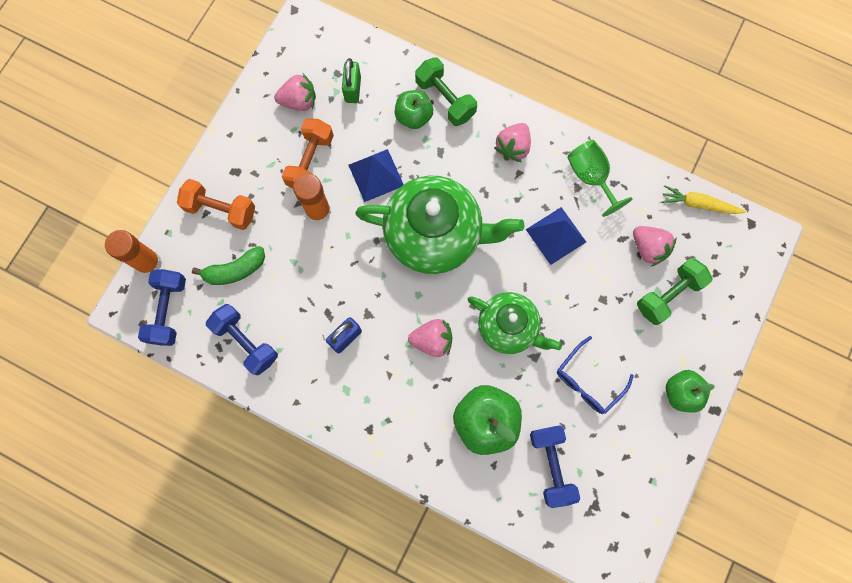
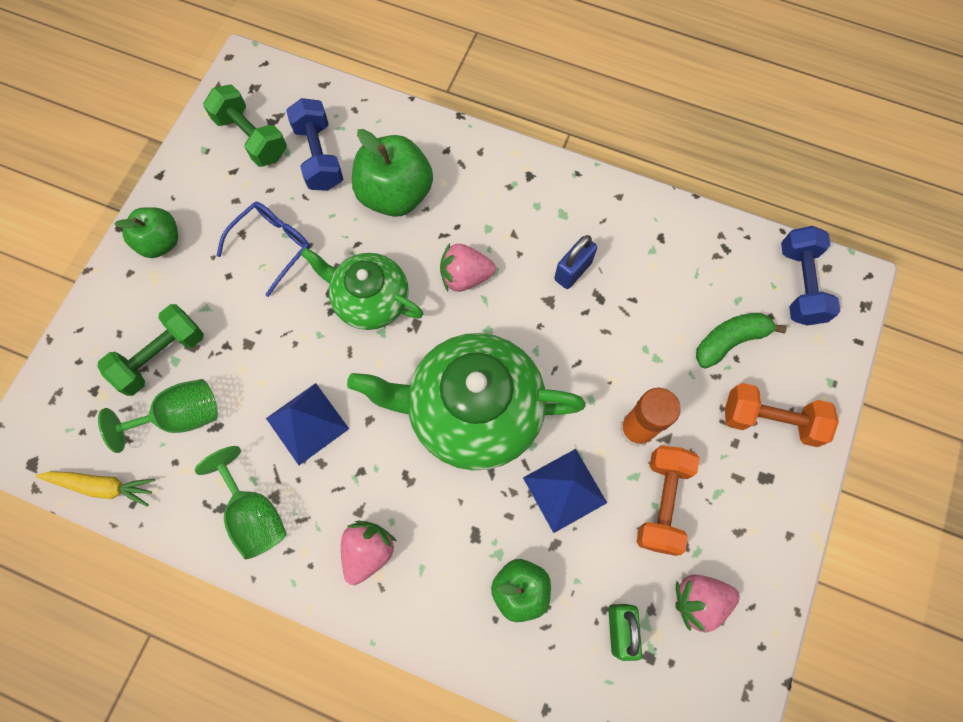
camera: 175 degrees right, 5 degrees down
(149, 263) = (844, 341): orange glue stick -> none
(246, 342) = (694, 256): blue dumbbell -> none
(445, 99) = (474, 625): green dumbbell -> green dumbbell (251, 137)
(648, 248) = (181, 416): pink strawberry -> green goblet

